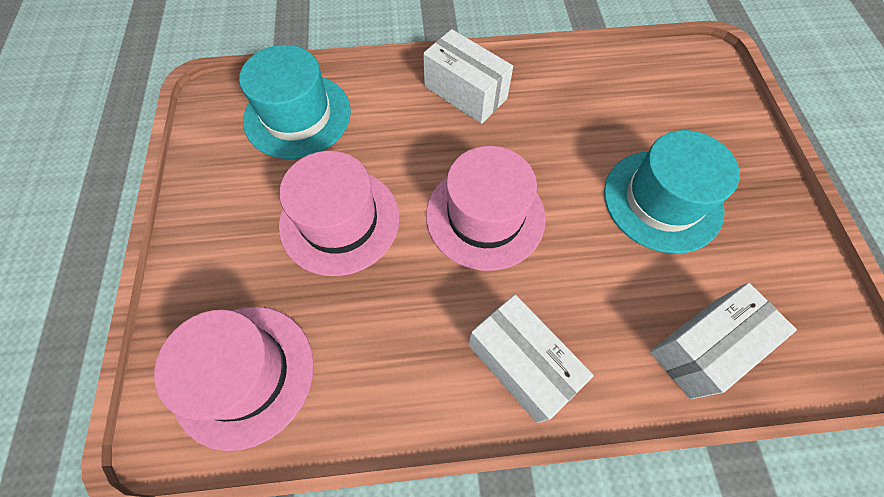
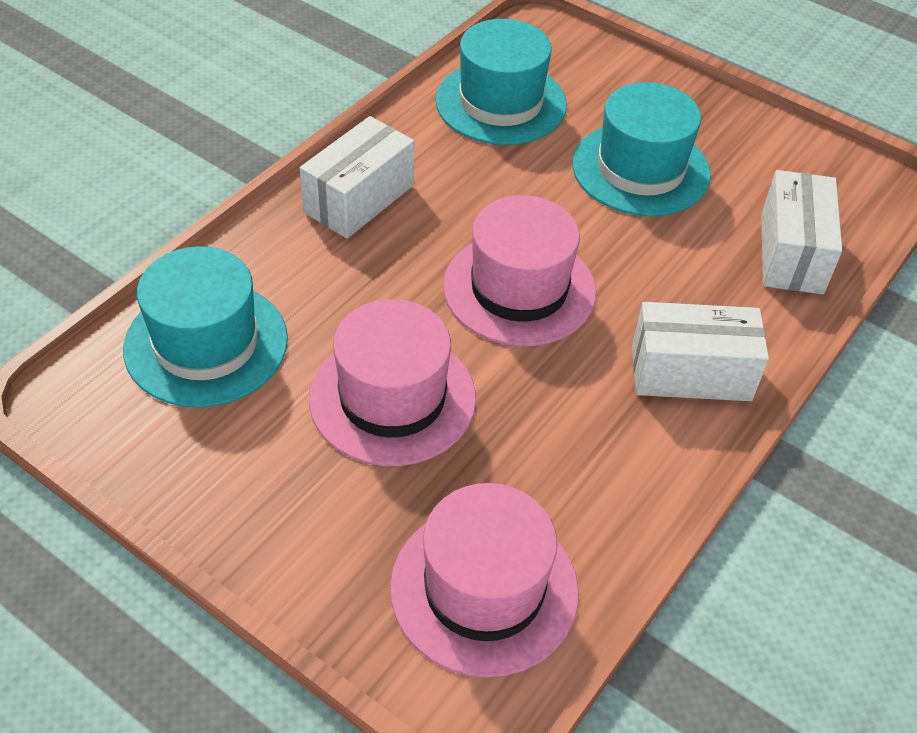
camera: 50 degrees left, 15 degrees down
(465, 93) = (359, 199): white box -> white box turned 45 degrees counterclockwise
(621, 91) = (501, 103): none -> turquoise hat

